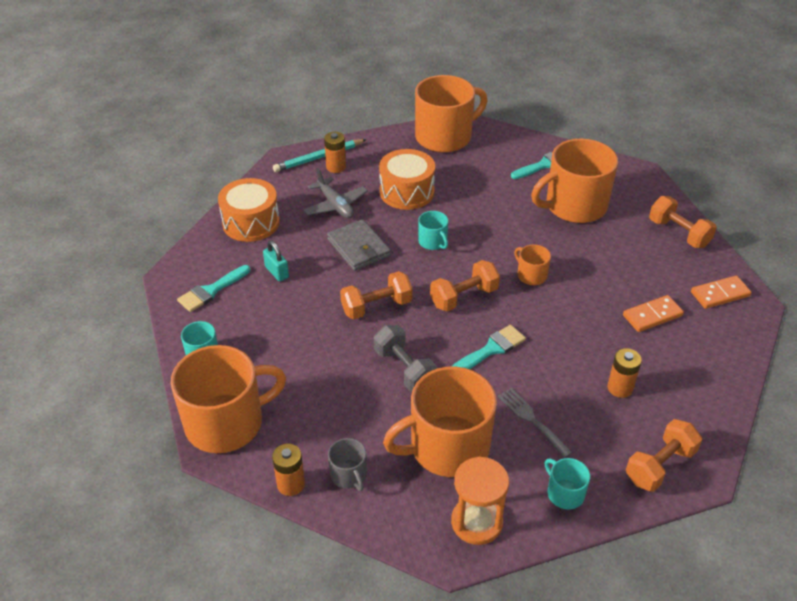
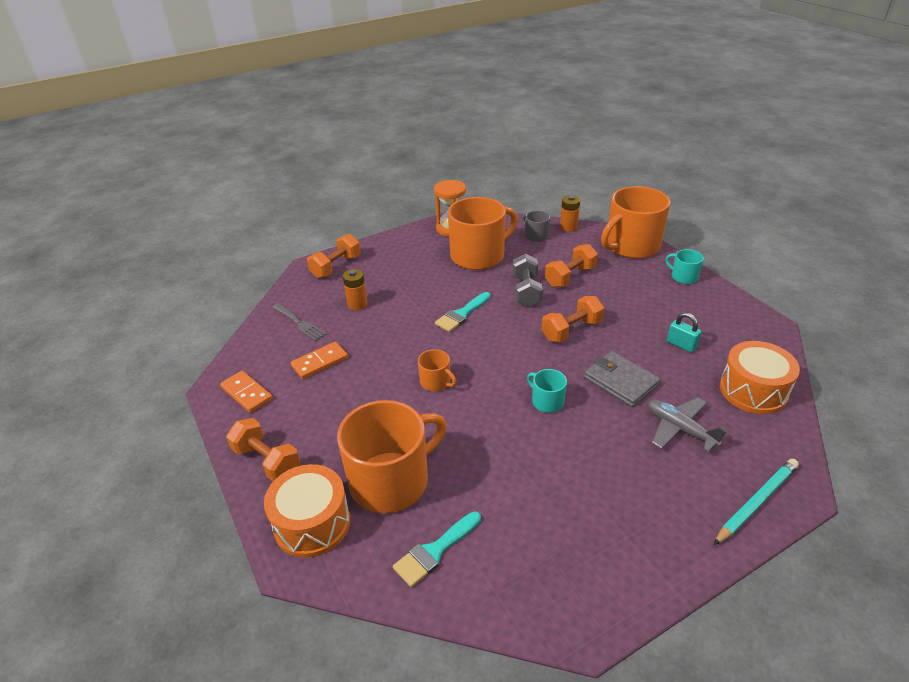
camera: 170 degrees right, 5 degrees down
(211, 291) = (724, 320): turquoise brush -> none
(336, 167) = (721, 489): orange battery -> none
(404, 369) = (526, 291): grey dumbbell -> grey dumbbell turned 45 degrees clockwise
(407, 192) = (607, 464): orange drum -> orange drum (312, 523)
(445, 136) = (600, 587): orange mug -> none
(464, 297) = (496, 351): orange dumbbell -> orange dumbbell (570, 277)
(531, 420) = (424, 277): grey fork -> grey fork (300, 323)
(564, 493) = (399, 247): turquoise mug -> none
(720, 294) = (246, 393): orange domino -> orange domino turned 75 degrees clockwise

